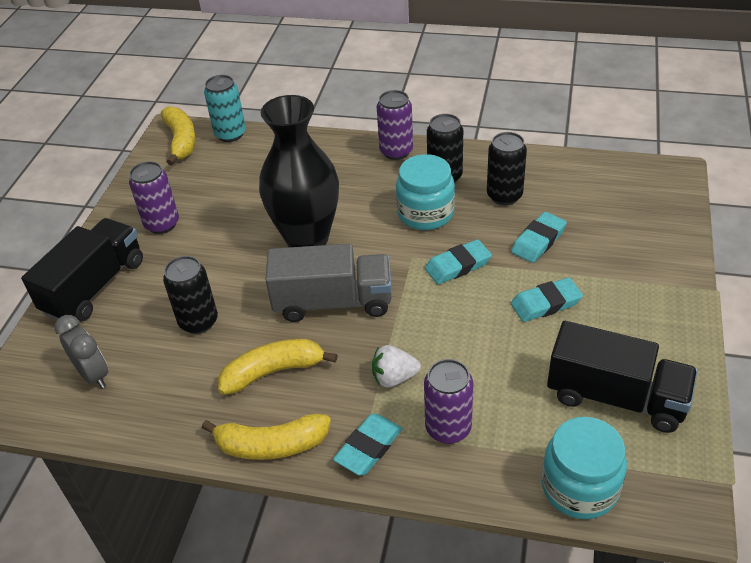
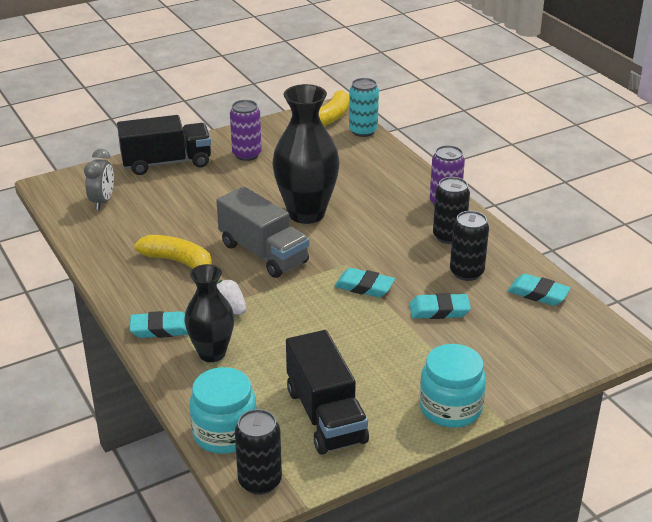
camera: 45 degrees right, 10 degrees down
(198, 321) = (184, 213): black can -> black can (260, 481)
(271, 445) = (122, 291): yellow banana -> none
(425, 213) = (398, 247): turquoise jar -> turquoise jar (450, 408)
(448, 428) = (212, 353): purple can -> black vase
(546, 303) = (378, 343): turquoise eraser -> turquoise eraser (538, 293)

